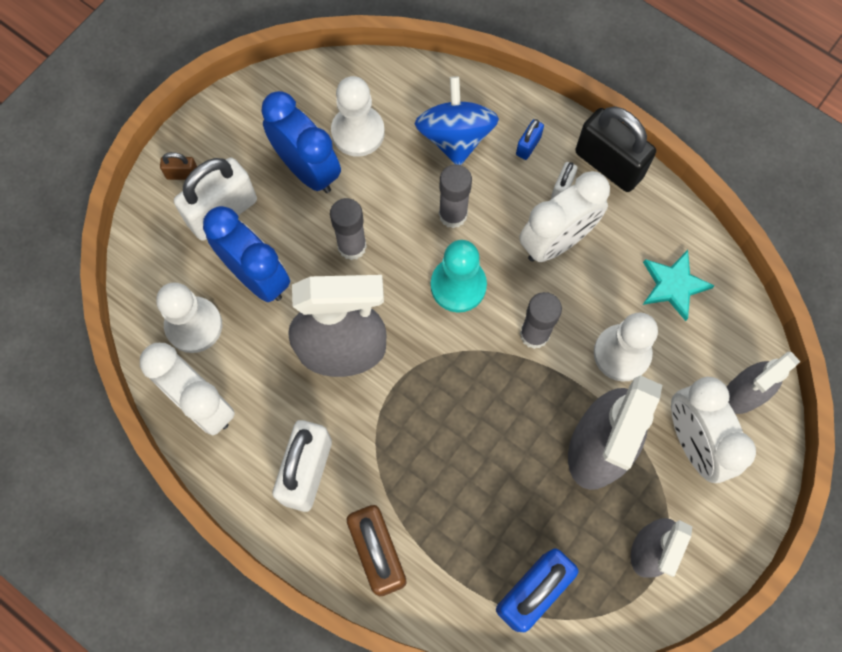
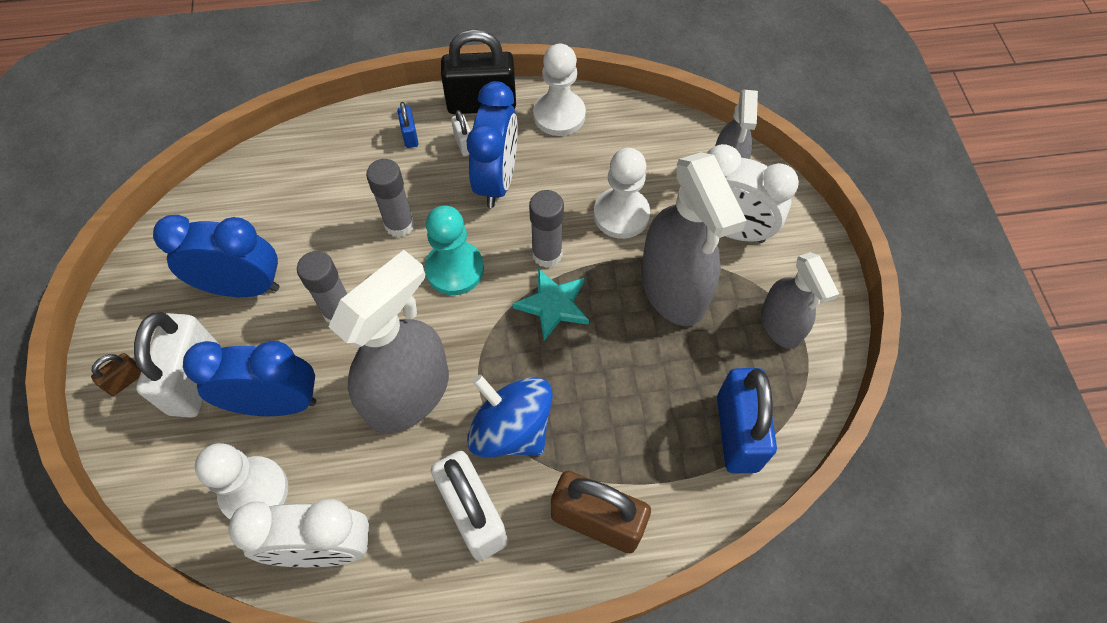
camera: 45 degrees left, 10 degrees down
(358, 132) = (261, 228): white pawn -> white pawn (559, 115)
(455, 137) = (346, 172): blue spinning top -> blue spinning top (511, 429)
(556, 241) = (497, 180): white clock -> blue clock
(673, 285) = (608, 143): turquoise star -> turquoise star (553, 305)

